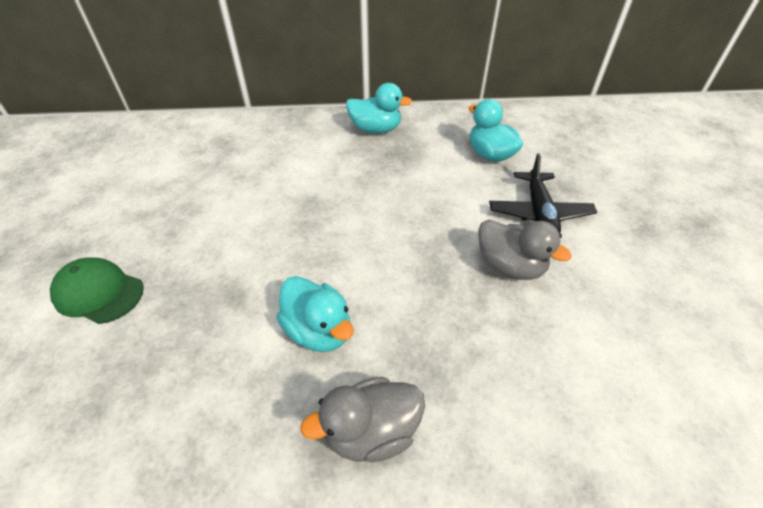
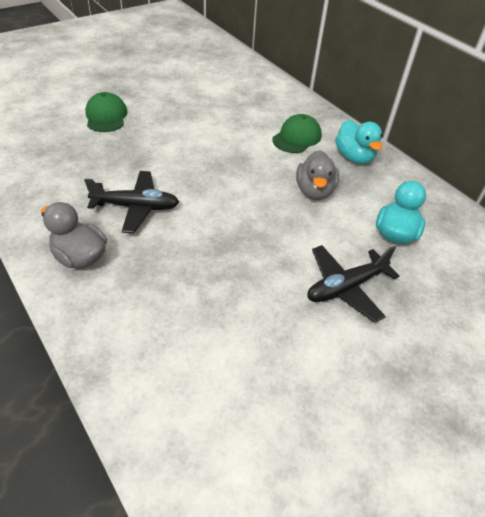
camera: 55 degrees right, 0 degrees up
(314, 149) = (297, 137): none -> green cap
(318, 330) = (136, 207): turquoise duck -> black plane
(510, 266) = (265, 284): grey duck -> grey duck (314, 191)

